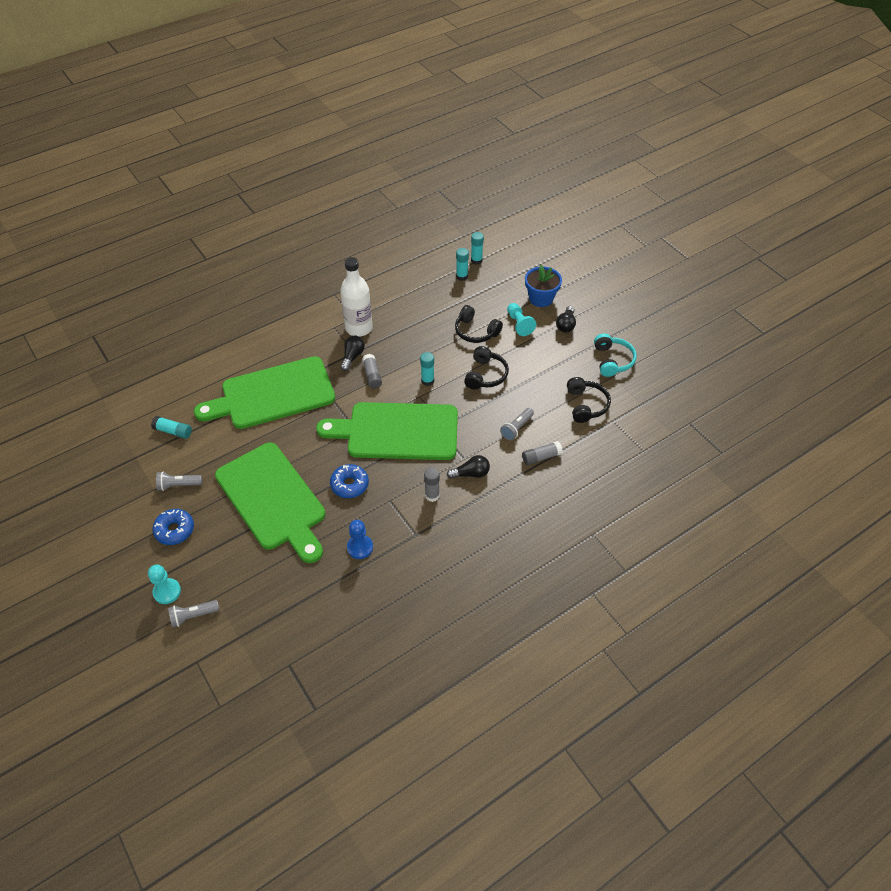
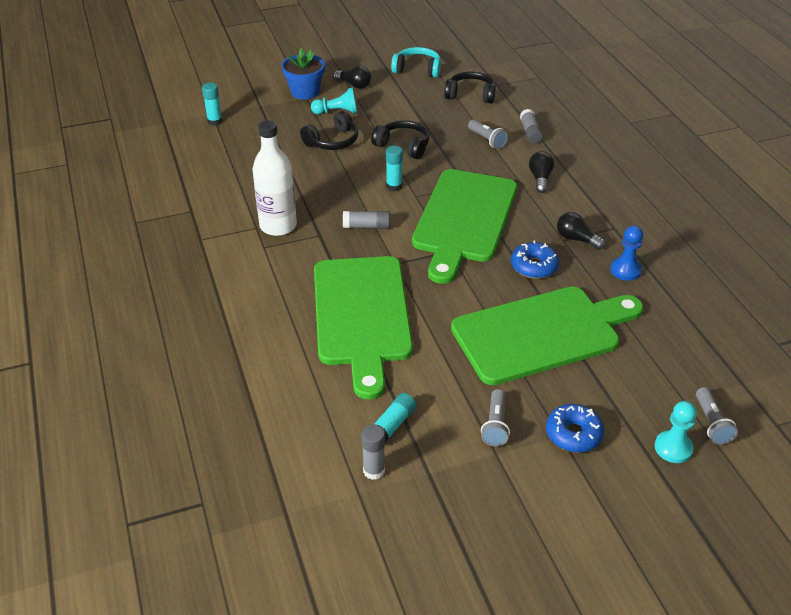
camera: 75 degrees left, 10 degrees down
(352, 357) = (326, 238): black light bulb -> black light bulb (576, 239)
(432, 495) = (563, 209): grey glue stick -> grey glue stick (374, 471)
(462, 276) = (235, 136): turquoise glue stick -> none

